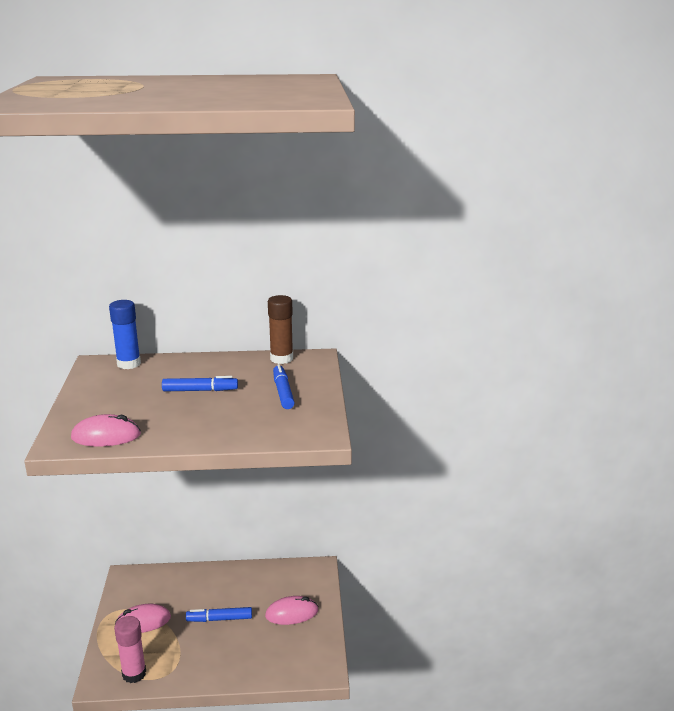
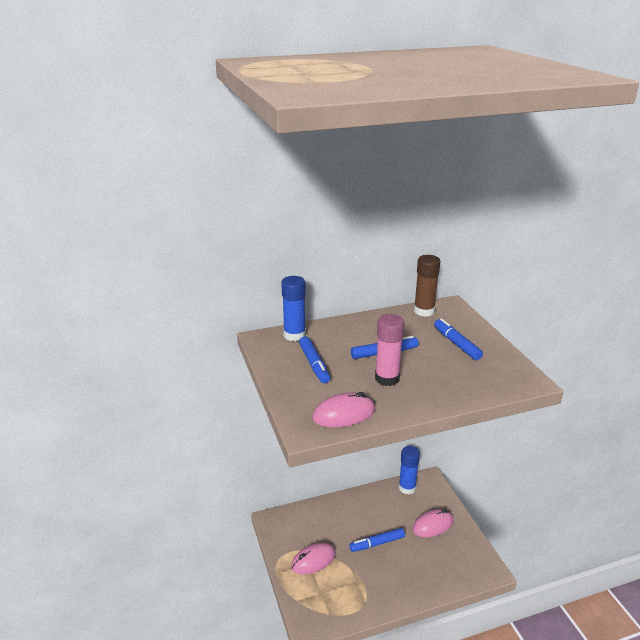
camera: 15 degrees left, 5 degrees up
(121, 391) = (314, 364): none -> blue marker
(134, 674) = (335, 611): pink glue stick -> pink glue stick (387, 378)
(288, 571) = (407, 488): none -> blue glue stick

